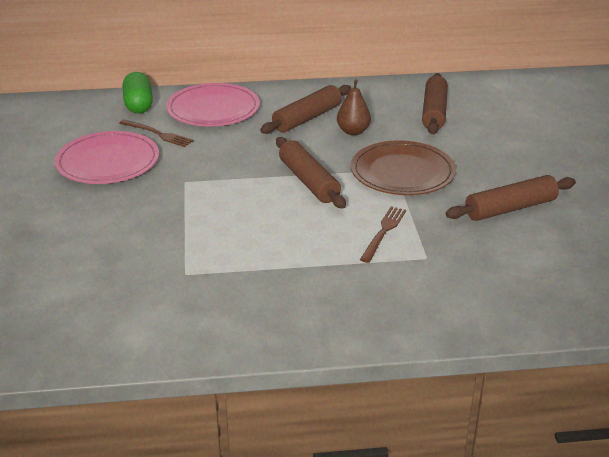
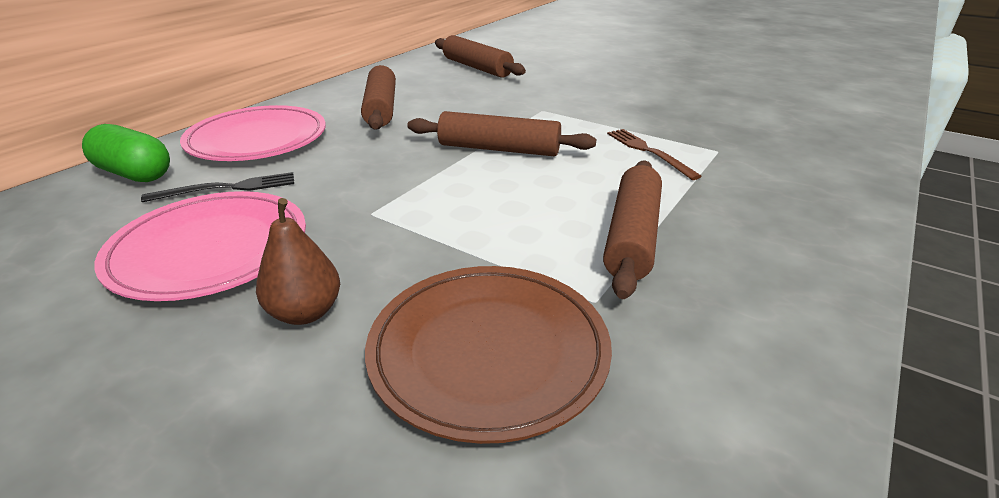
camera: 50 degrees left, 0 degrees up
(157, 134) = (227, 188): brown fork -> black fork
(353, 131) = (446, 101): brown pear -> brown pear (305, 312)
(402, 173) = (554, 109): brown plate -> brown plate (488, 352)
(510, 208) = (673, 97): brown rolling pin -> brown rolling pin (632, 236)

